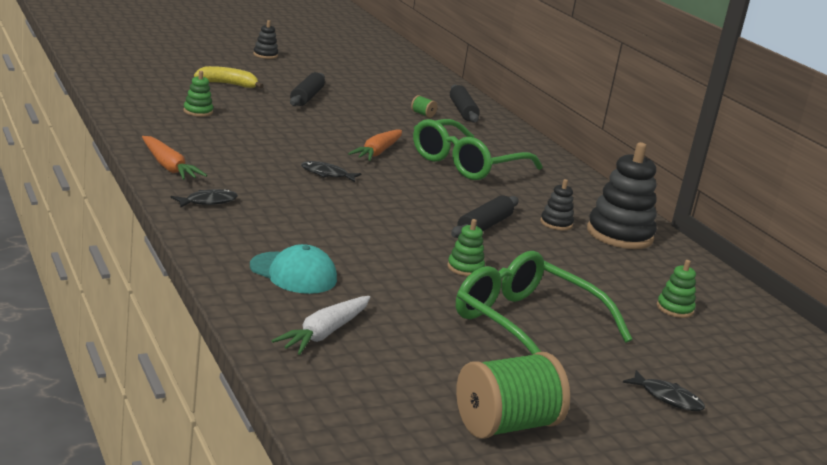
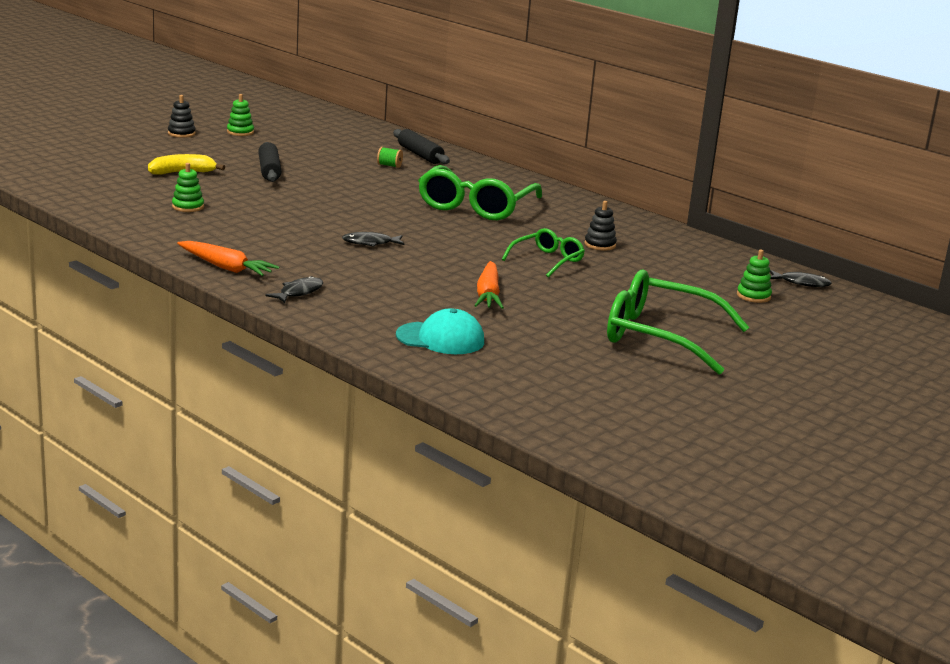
camera: 20 degrees left, 0 degrees up
(324, 333) = (519, 382): white carrot -> none
(377, 152) = (390, 212): orange carrot -> orange carrot (488, 294)
(465, 268) = (569, 301): green stacking toy -> green stacking toy (240, 132)
(484, 226) = (547, 261): black rolling pin -> green glasses
(506, 425) = (720, 417): green spool -> none
(619, 235) = (657, 243): black stacking toy -> none
(667, 398) = (810, 367): black fish -> black fish (801, 283)

